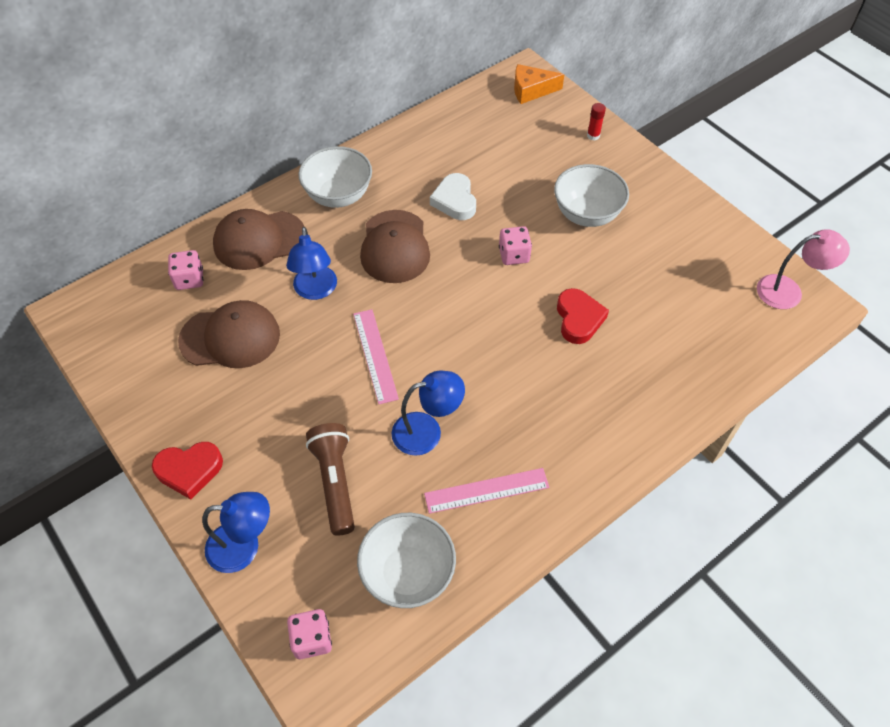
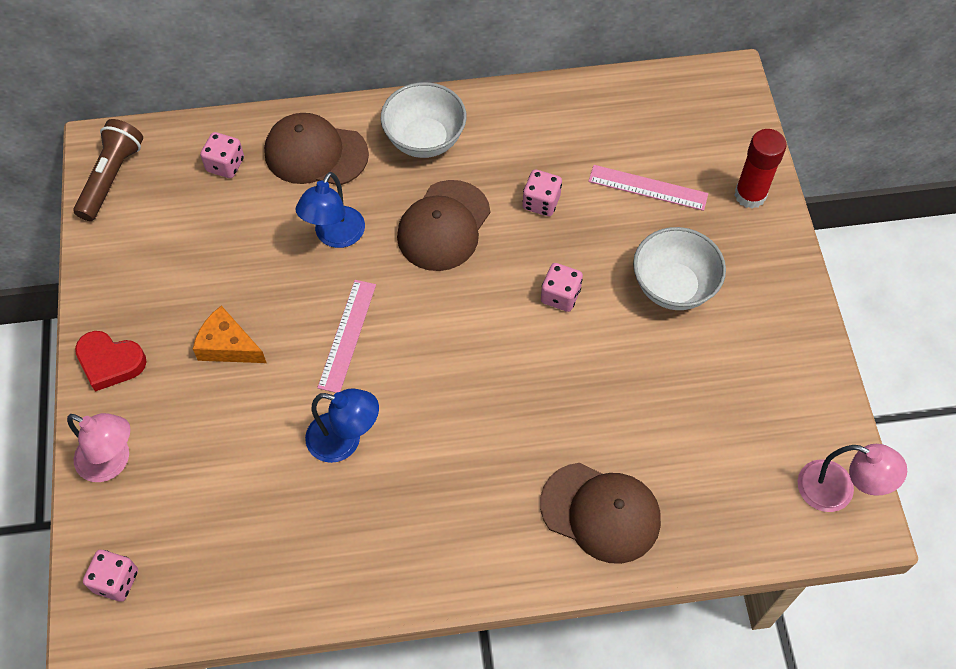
camera: 30 degrees right, 5 degrees up
(230, 337) = (225, 246): brown cap -> brown cap (601, 512)
(244, 546) = (112, 462): blue lamp -> pink lamp
(335, 482) = (228, 444): brown flashlight -> brown flashlight (112, 177)
(408, 573) = (236, 570): white bowl -> none
(455, 200) = (541, 202): white heart -> pink dice
(486, 490) = (360, 531): pink ruler -> pink ruler (648, 187)
(531, 90) = (718, 106): orange cheese -> orange cheese (228, 345)
(578, 319) = (578, 402): red heart -> none
(593, 136) = (750, 195): red glue stick -> red glue stick, size x1.92

